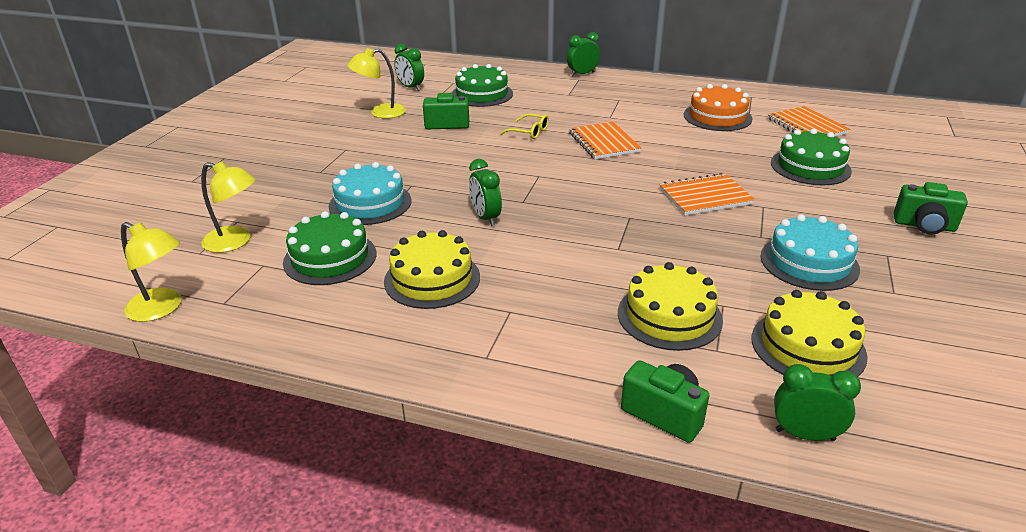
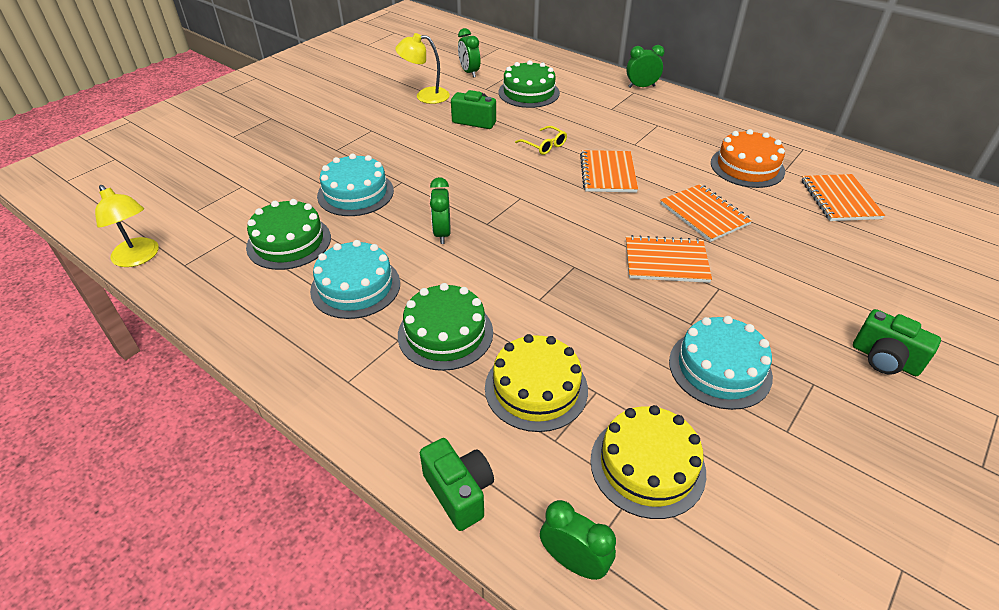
camera: 20 degrees right, 10 degrees up
(235, 242) = (228, 206): yellow lamp -> none
(432, 279) = (355, 287): yellow cake -> turquoise cake
(709, 157) = (704, 214): none -> orange notebook
(810, 167) = (806, 252): green cake -> green cake (445, 333)

